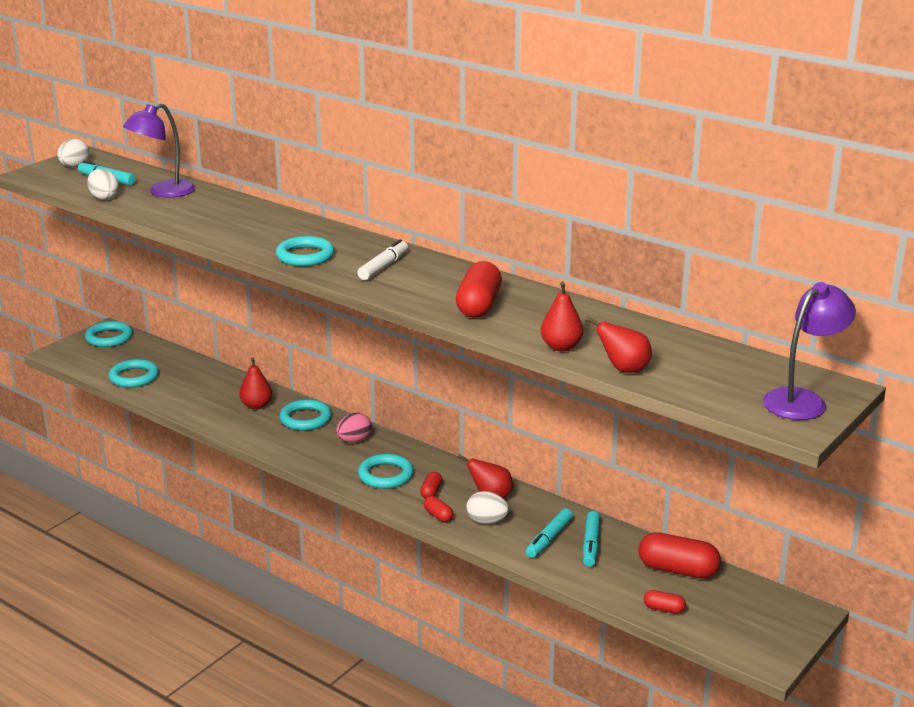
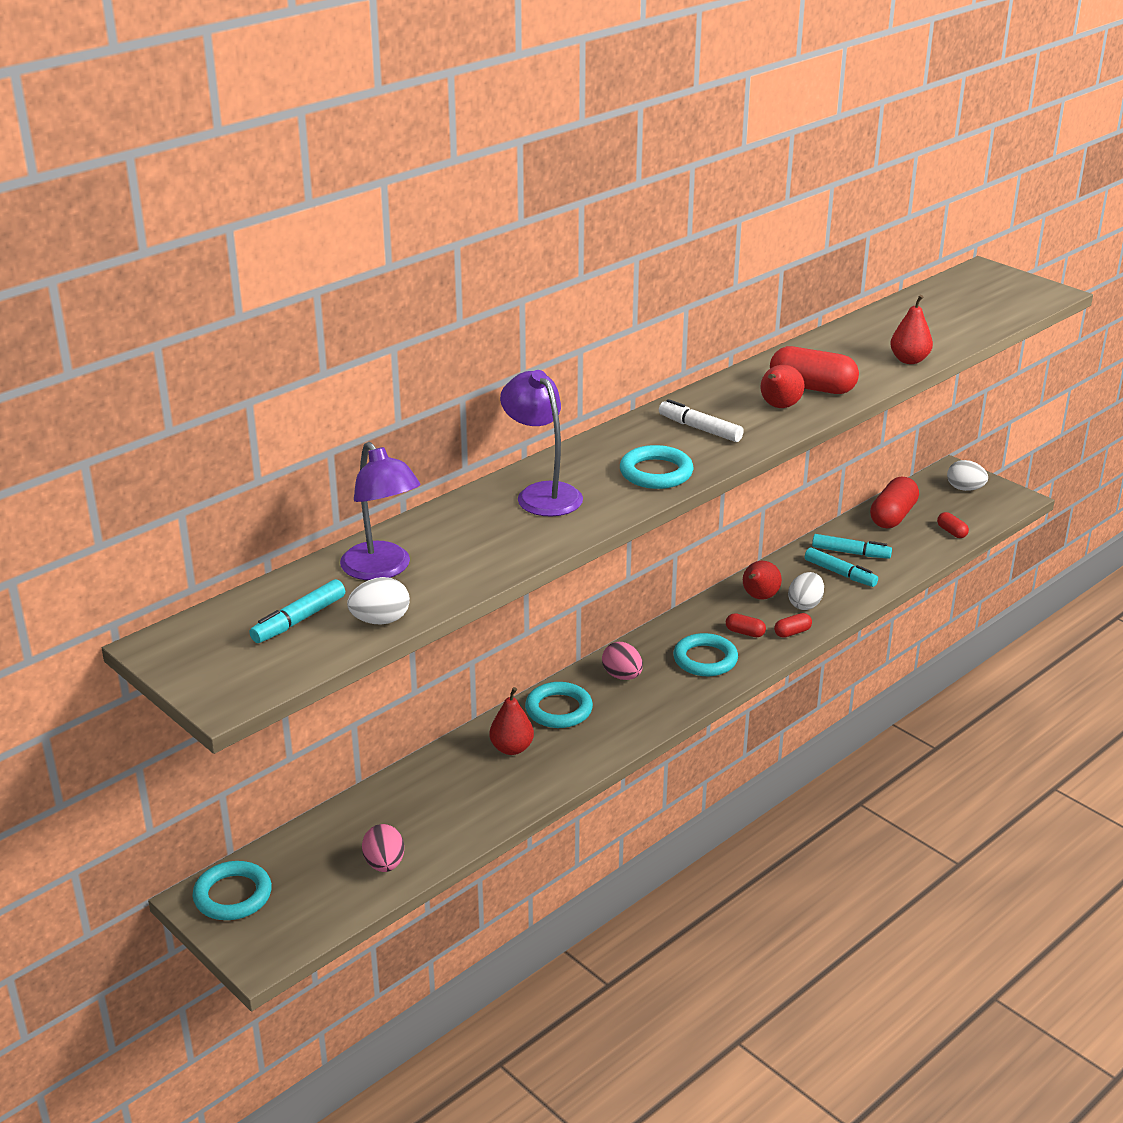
camera: 80 degrees left, 5 degrees up
(74, 166) = (213, 653): white egg -> white egg (965, 489)
(134, 377) = (384, 864): turquoise ring -> pink egg
(623, 369) = (955, 340): red pear -> red pear (779, 407)
(664, 609) = (951, 532): red capsule -> red capsule turned 60 degrees counterclockwise
(802, 400) = (1006, 284): purple lamp -> purple lamp (542, 493)

